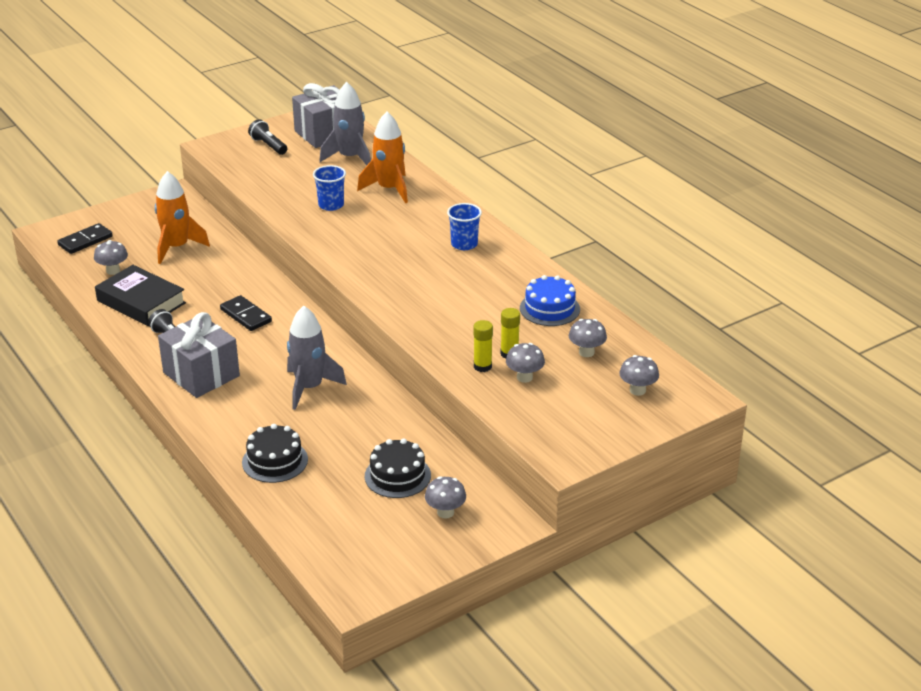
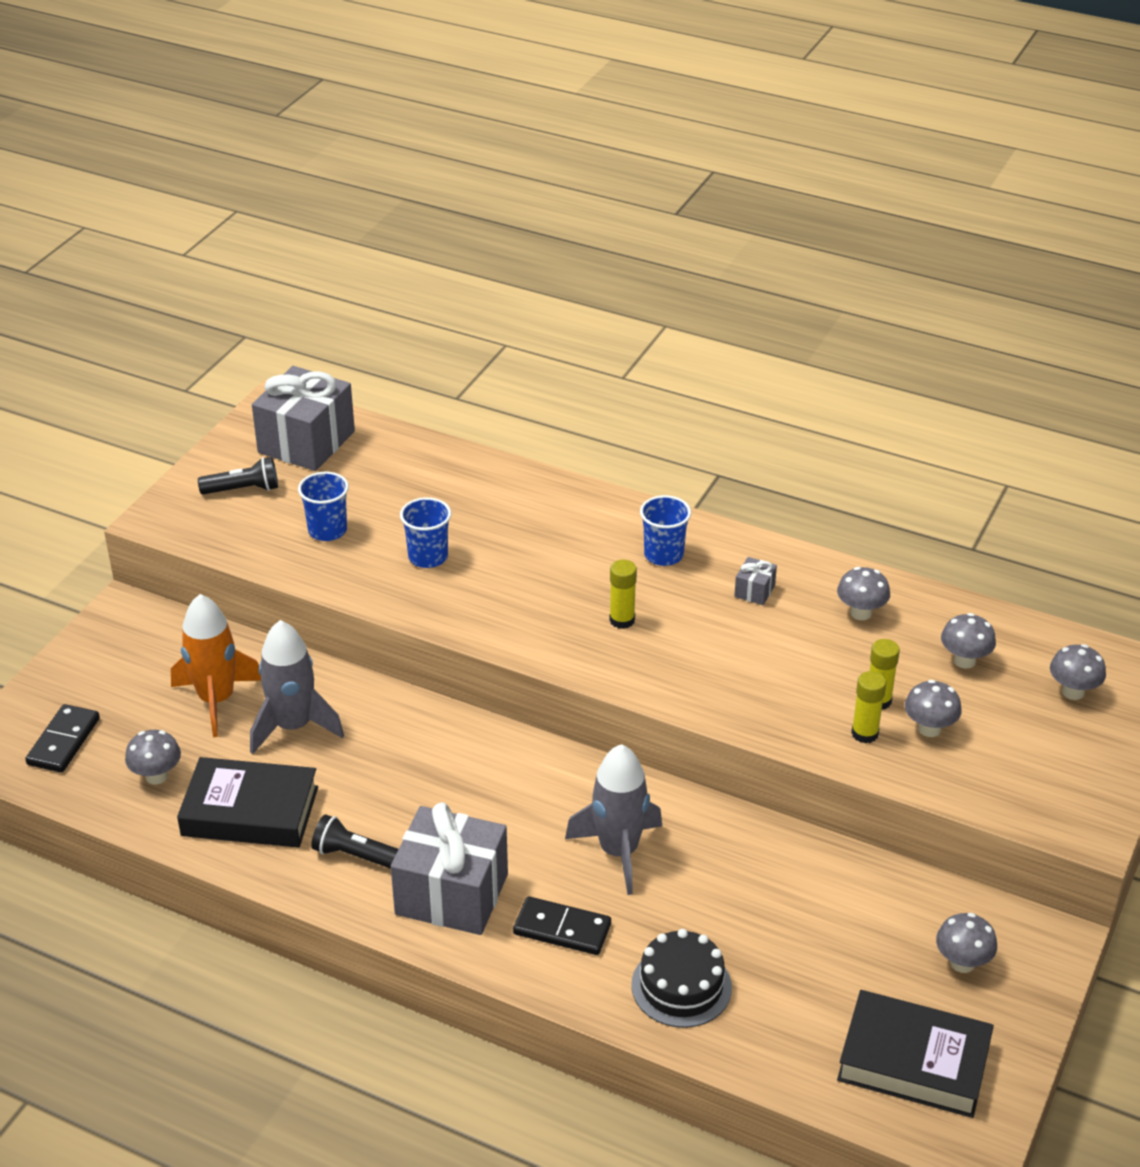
camera: 30 degrees left, 5 degrees up
(246, 315) = (423, 773): black domino -> black domino (562, 929)
(268, 145) = (243, 489): black flashlight -> black flashlight turned 150 degrees clockwise
(291, 177) = (327, 530): none -> blue cup
(350, 158) = (380, 471): grey rocket -> grey rocket (293, 726)
(363, 546) = (913, 1061): none -> black book
(389, 189) = (482, 503): orange rocket -> none
(397, 476) = (855, 936): black cake -> none
(404, 267) = (622, 620): none -> yellow glue stick
(497, 278) = (754, 591): none -> grey gift
(549, 308) = (861, 613): blue cake -> grey mushroom

